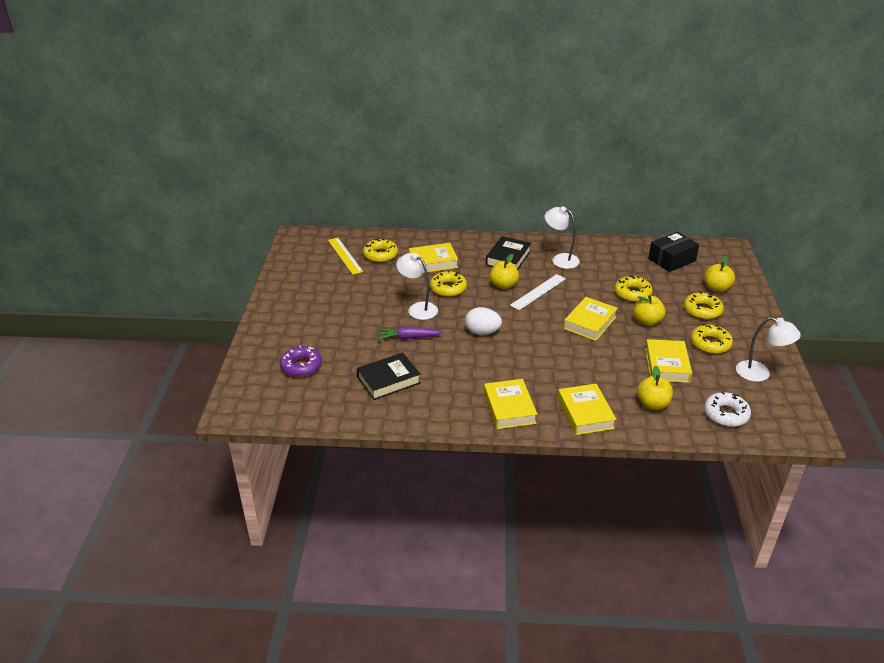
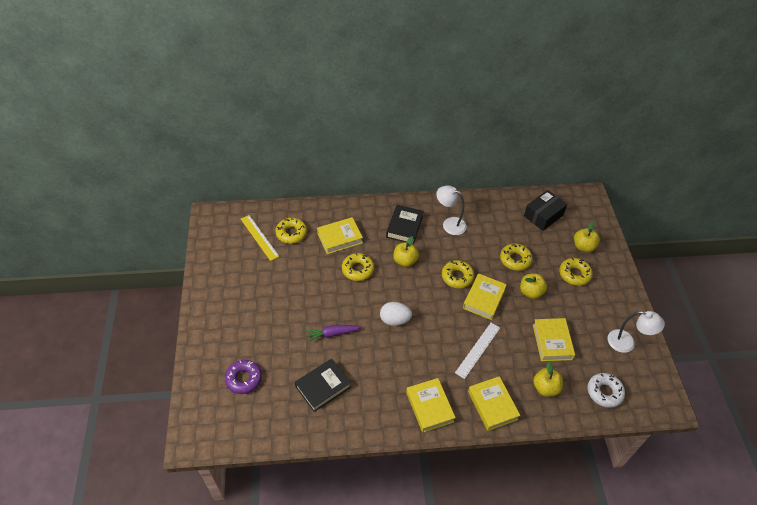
camera: 10 degrees left, 15 degrees up
(418, 308) = (335, 297): white lamp -> none
(538, 292) = (436, 266): white ruler -> white ruler (478, 350)
(710, 343) = (584, 313): yellow donut -> yellow donut (457, 277)

